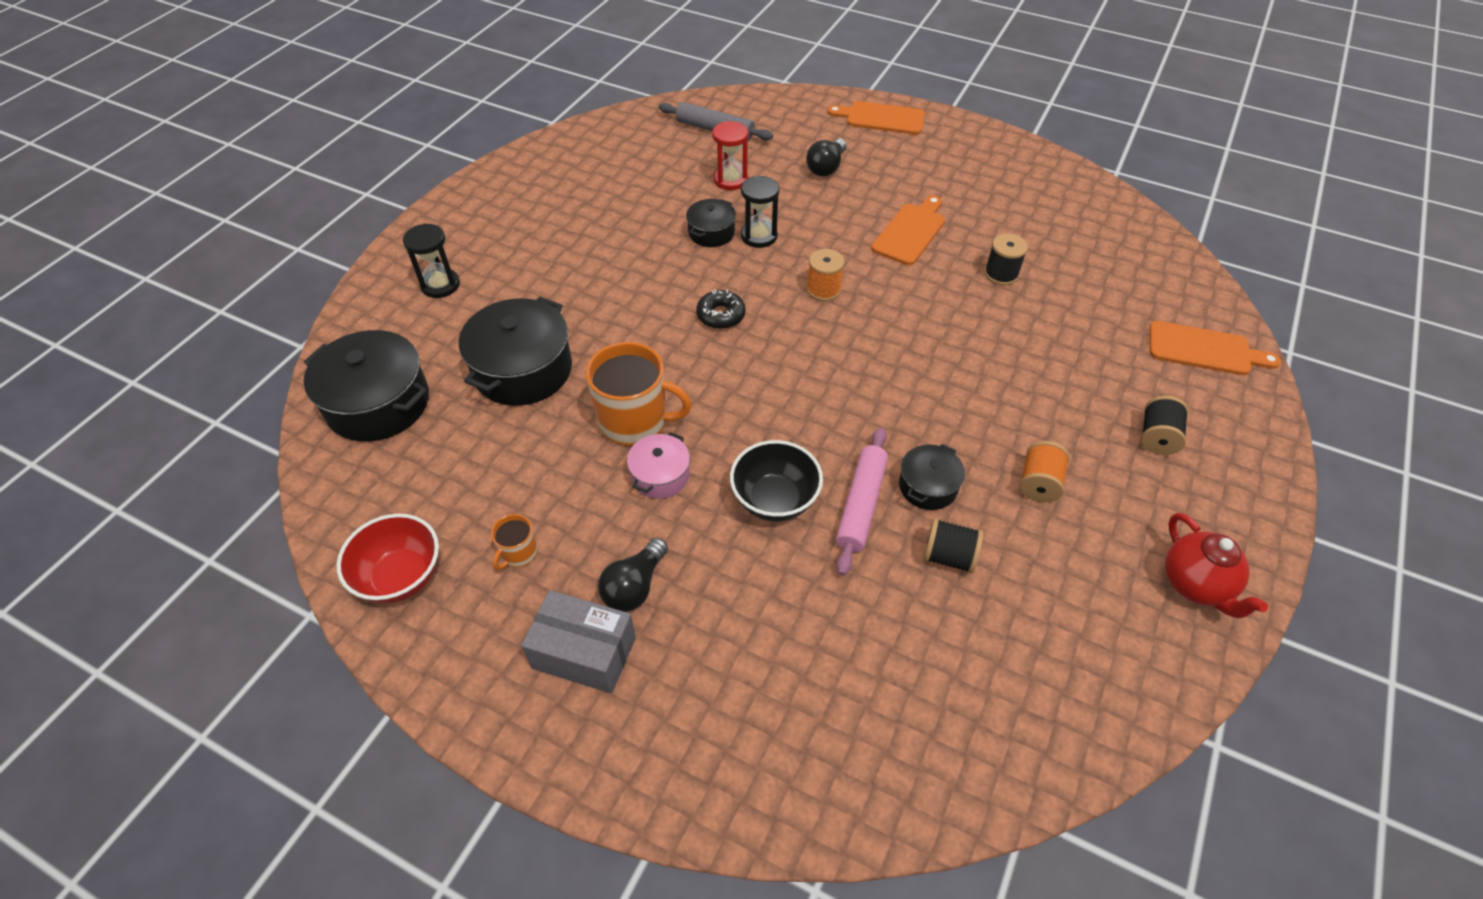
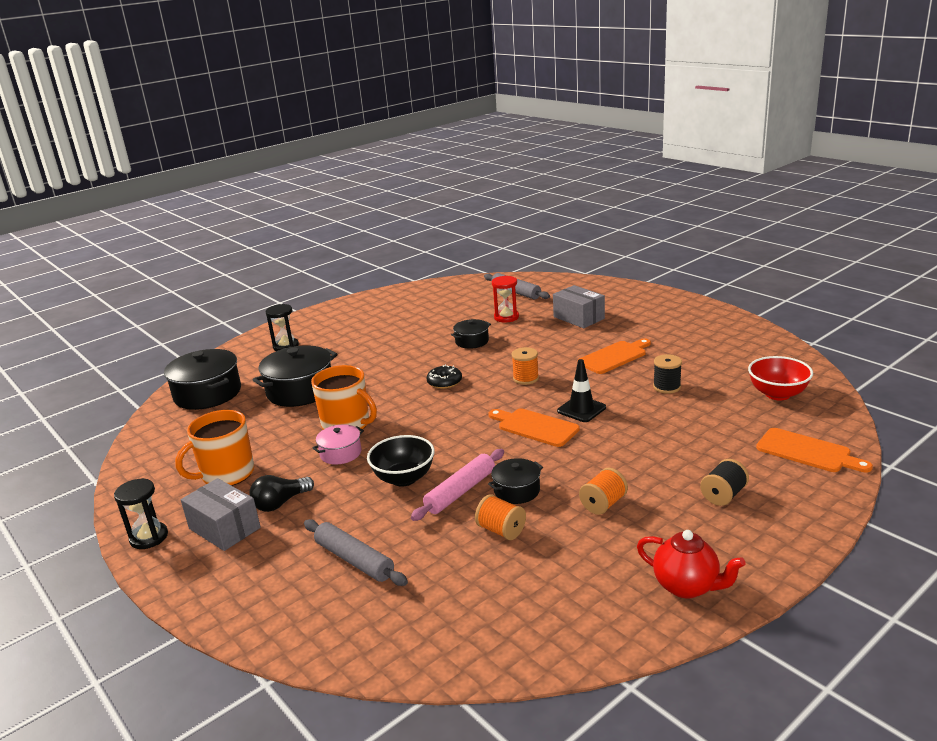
camera: 25 degrees right, 25 degrees down
(401, 577) = (154, 472): red bowl -> red bowl (777, 394)
(518, 553) = (227, 474): orange mug -> orange mug, size x2.08
(759, 236) = (503, 346): black hourglass -> black hourglass (149, 537)
(799, 656) = (354, 560): none -> grey rolling pin
(826, 168) = (578, 318): black light bulb -> grey box
(881, 118) = (640, 296): orange cutting board -> orange cutting board (535, 427)
(924, 331) = (581, 409): none -> black traffic cone
(949, 557) = (501, 530): black spool -> orange spool
(1195, 585) = (687, 586): red teapot -> red teapot turned 60 degrees counterclockwise

